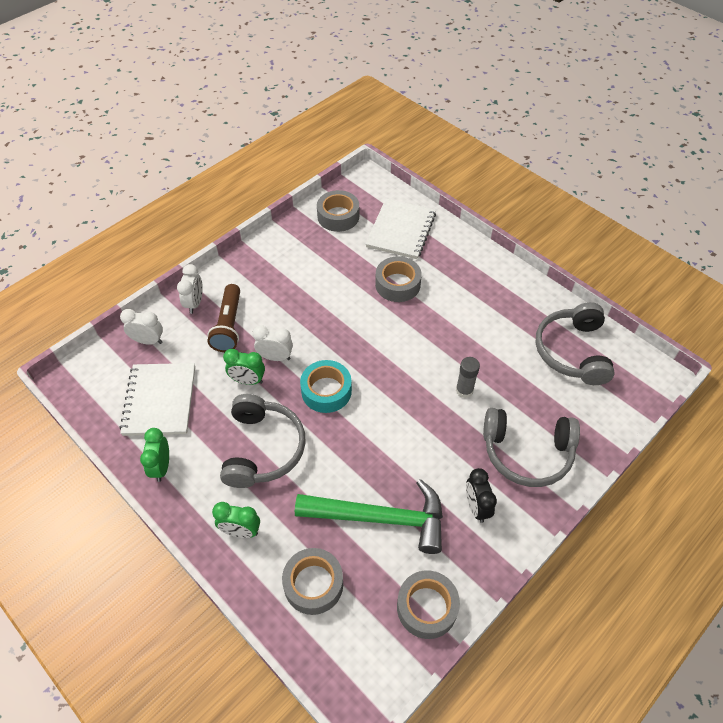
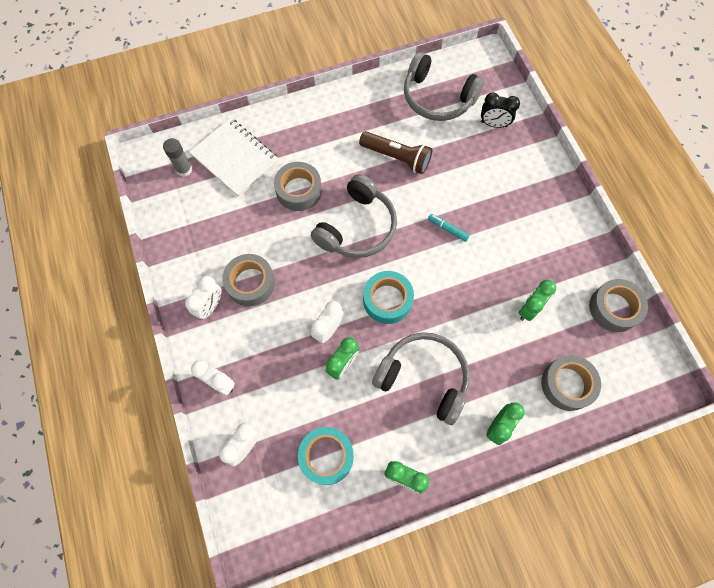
camera: 65 degrees left, 15 degrees up
(160, 400) = (326, 456): white notebook -> turquoise tape
(229, 326) = (267, 359): brown flashlight -> brown flashlight (397, 157)
(257, 270) = (210, 306): none -> white clock
(338, 216) = (183, 204): grey tape -> grey tape (250, 283)
(380, 518) = (529, 309): green hammer -> green clock
(428, 413) = (448, 229): none -> turquoise marker
(464, 390) = (438, 192): grey glue stick -> grey glue stick (184, 169)
(476, 507) = (546, 235): black clock -> black clock (494, 124)
(527, 452) = (514, 177): grey headphones -> grey headphones (357, 227)

